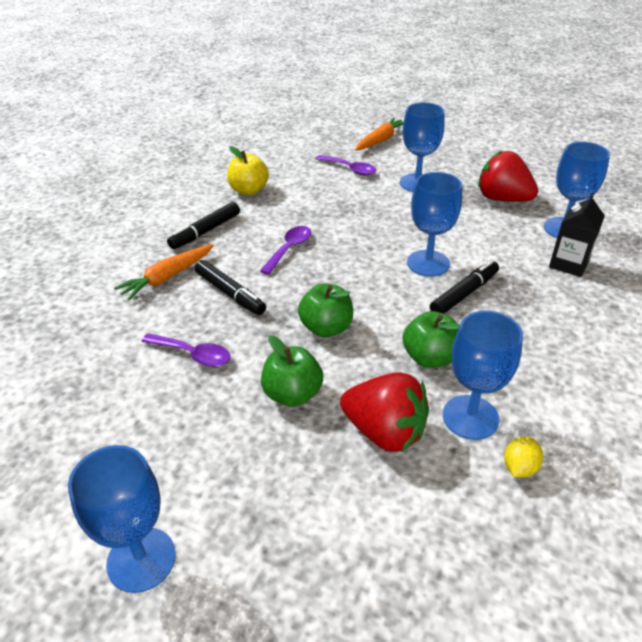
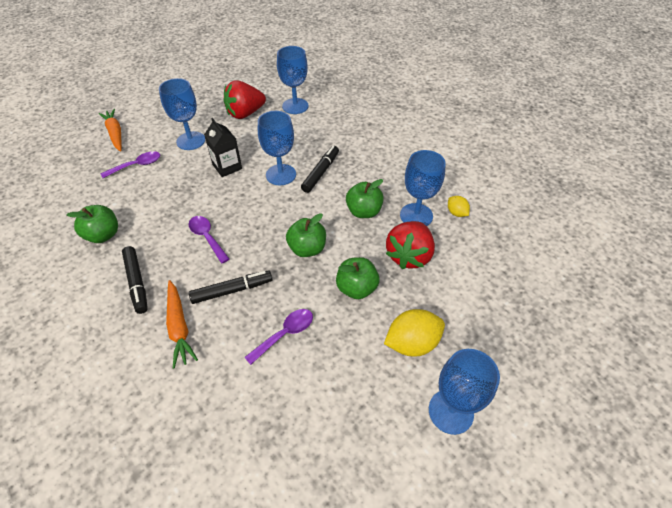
camera: 65 degrees left, 10 degrees up
(233, 481) = (412, 343): none -> yellow lemon
(248, 190) = (103, 235): yellow apple -> green apple
(384, 432) = (409, 256): red strawberry -> red strawberry turned 150 degrees clockwise
(464, 294) = (321, 172): black marker -> black marker turned 45 degrees clockwise
(568, 264) = (326, 120): black carton -> black carton (227, 167)

